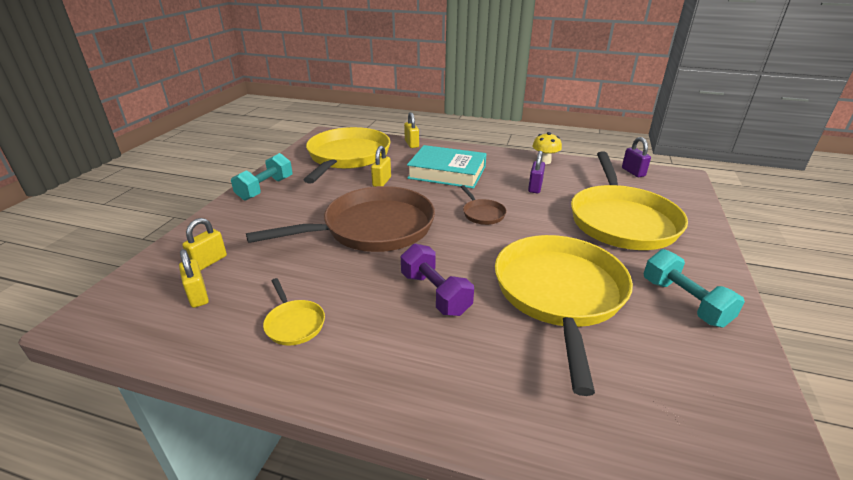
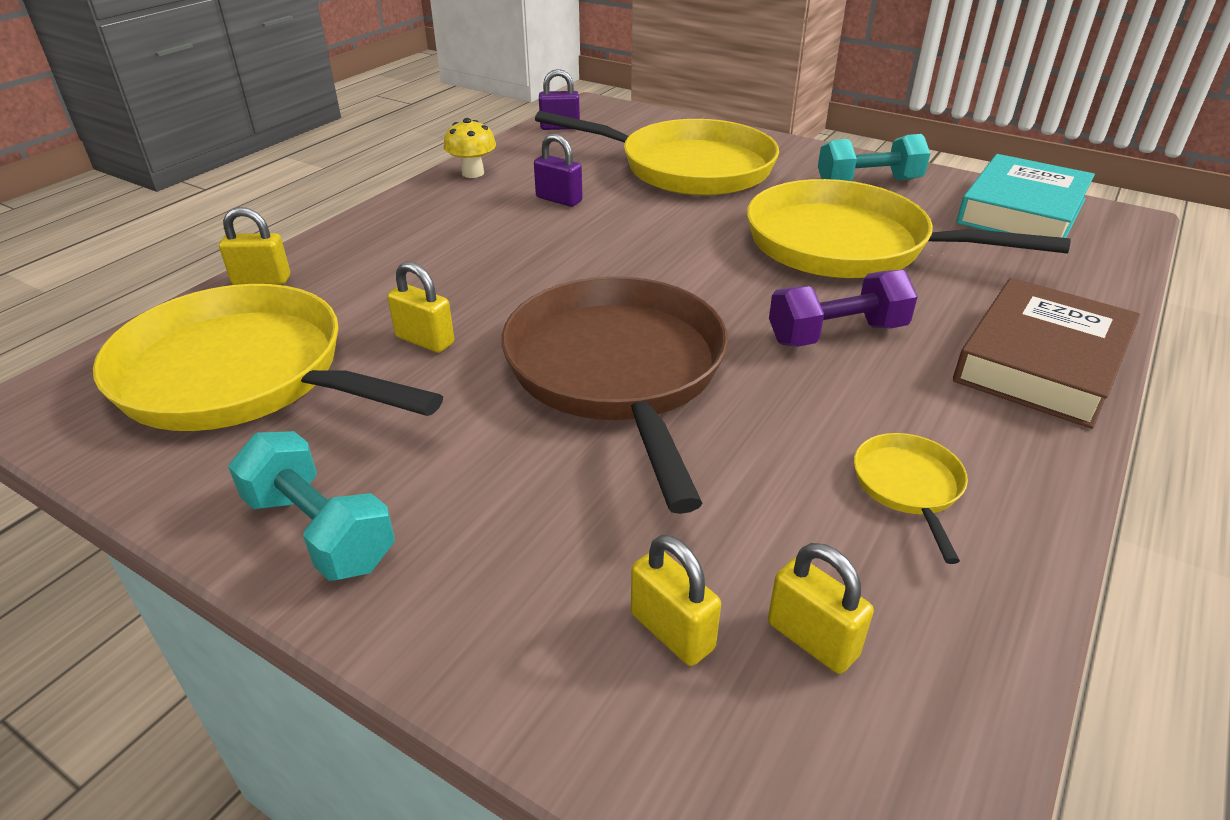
camera: 75 degrees left, 5 degrees up
(198, 296) = (812, 639): yellow padlock -> yellow padlock turned 60 degrees clockwise
(294, 323) = (908, 486): yellow pan -> yellow pan turned 75 degrees counterclockwise
(438, 393) = (1041, 362): none -> brown book
(447, 172) = (442, 262): turquoise book -> turquoise book (1021, 211)
(482, 213) = (620, 257): brown pan -> none

